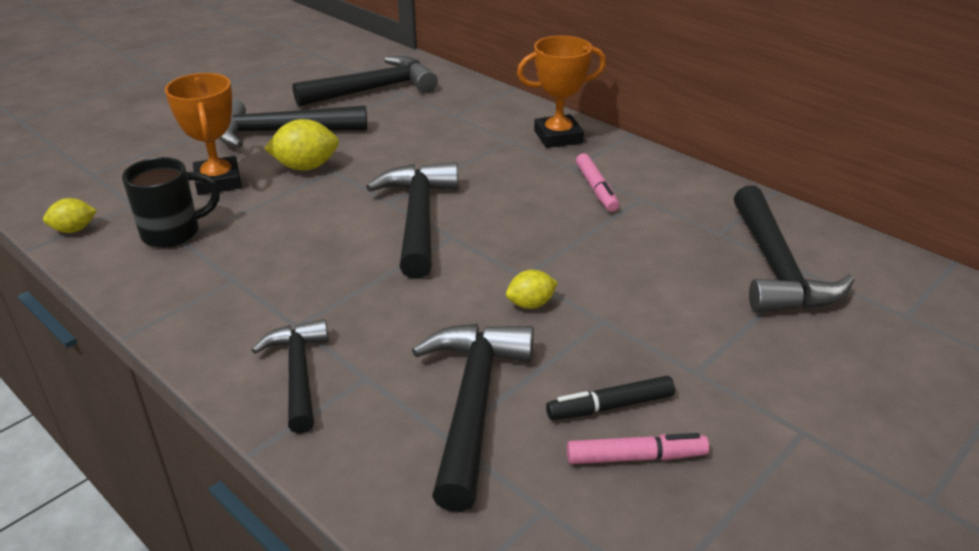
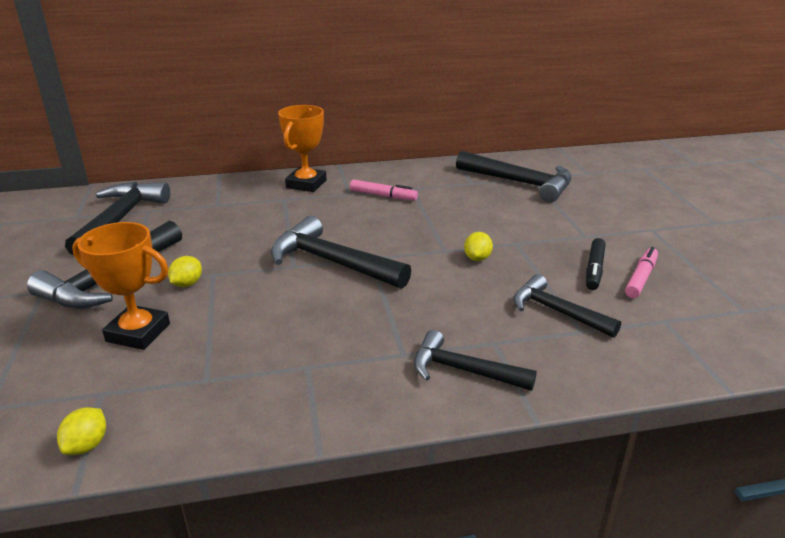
camera: 55 degrees left, 5 degrees down
(173, 233) = (188, 381): black mug -> none
(306, 167) = (187, 284): yellow lemon -> yellow lemon, size x0.61
(473, 404) = (557, 311): black hammer -> black hammer, size x0.65

